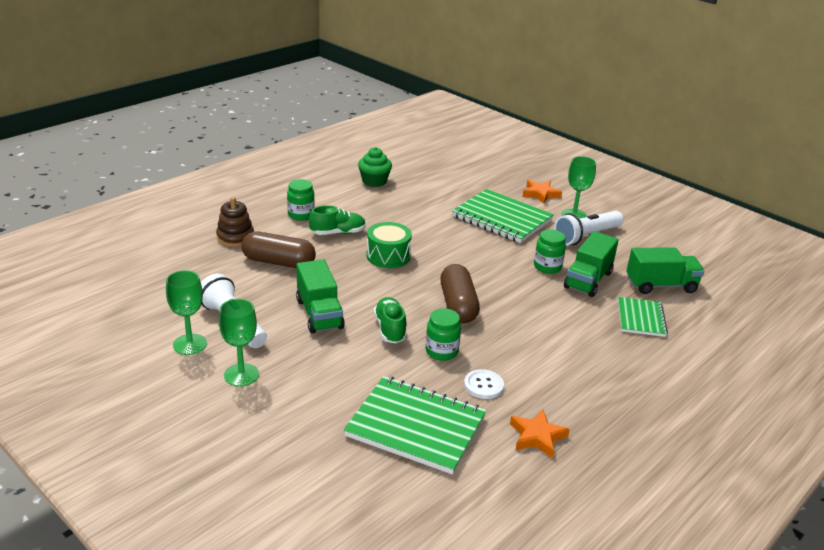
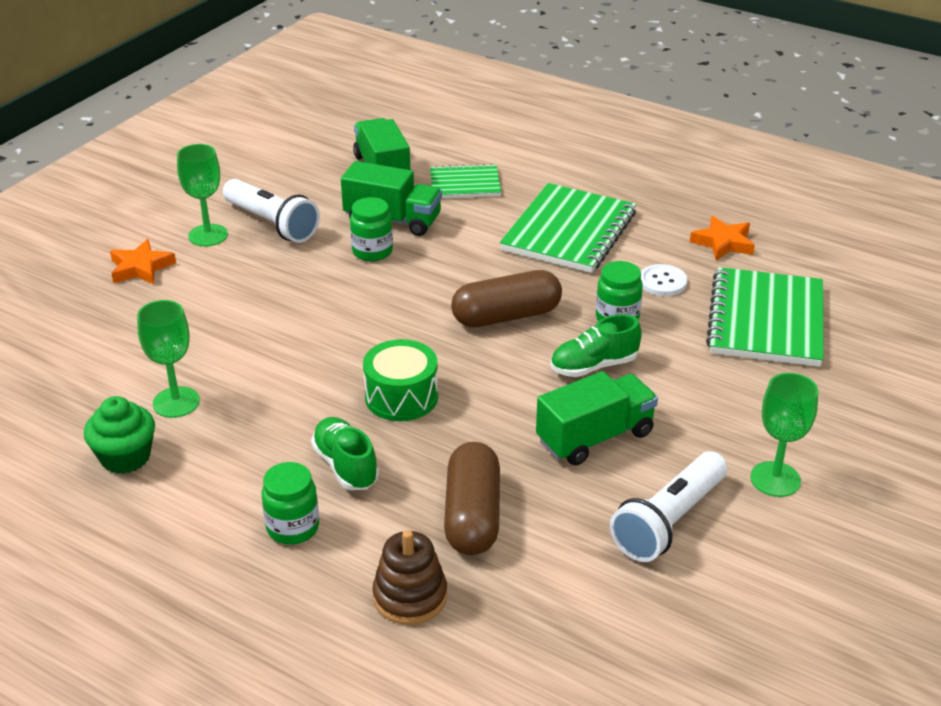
camera: 100 degrees left, 5 degrees up
(190, 344) = (746, 553): green goblet -> green goblet (176, 402)
(501, 218) = (238, 299): green notebook -> green notebook (569, 232)

